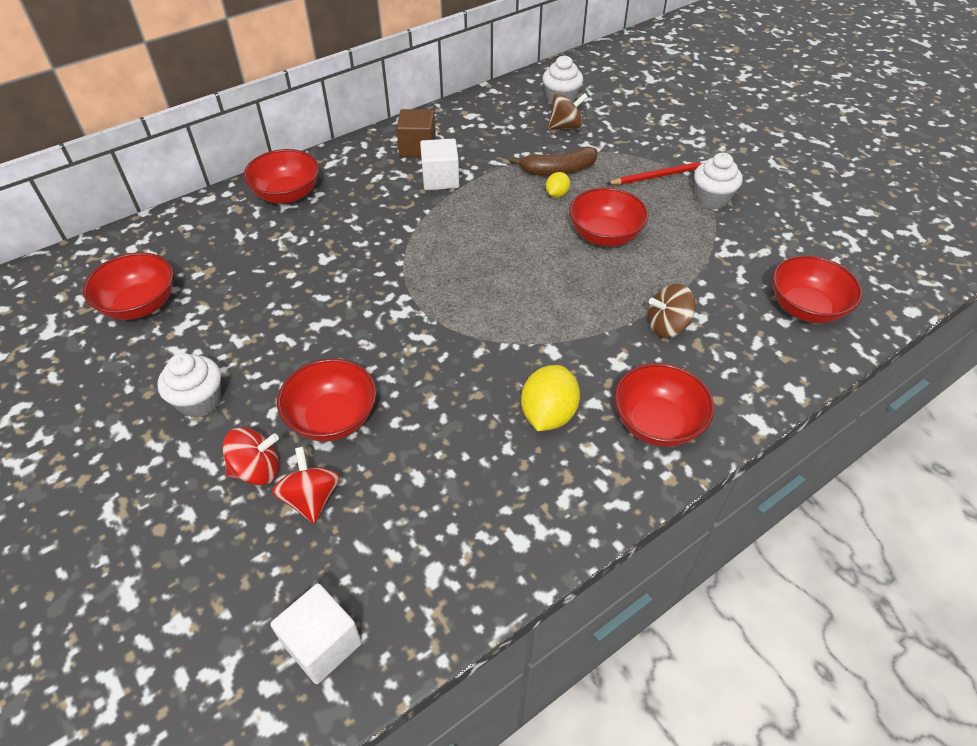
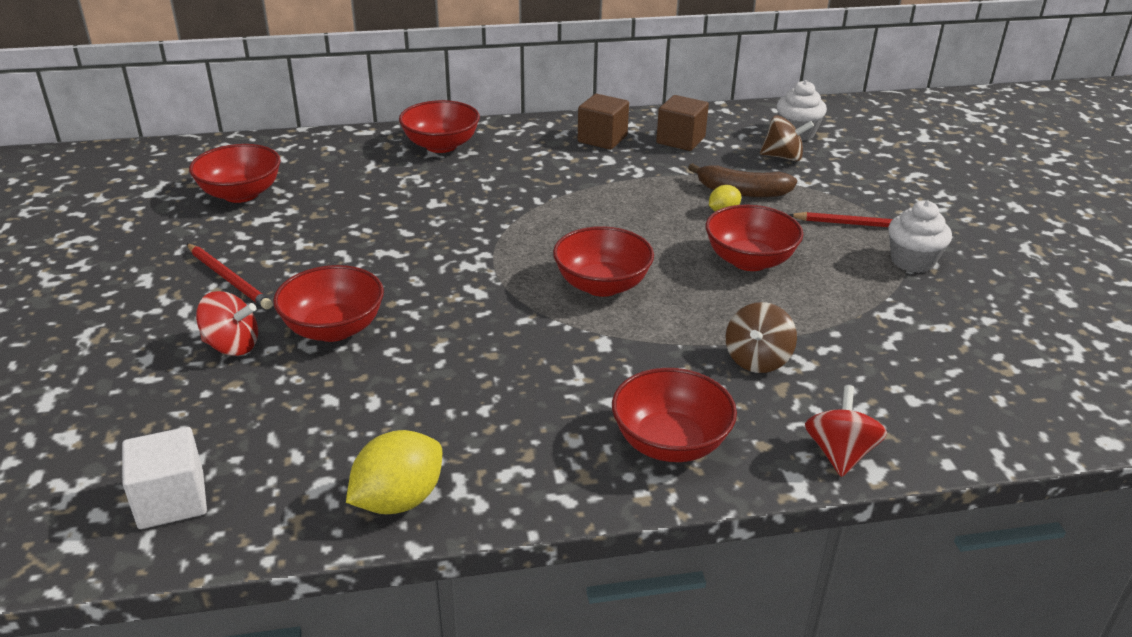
camera: 25 degrees right, 15 degrees down
(200, 401) = (228, 278): white cupcake -> red pencil
(311, 498) = (260, 384): red spinning top -> red spinning top (839, 454)
(440, 179) = (605, 169): white cube -> none
(479, 132) = (680, 140): none -> brown cube
(548, 414) = (552, 395): yellow lemon -> yellow lemon (399, 500)
(667, 325) = (757, 360): brown spinning top -> brown spinning top turned 75 degrees counterclockwise
(805, 308) = (954, 395): red bowl -> red bowl (602, 285)

